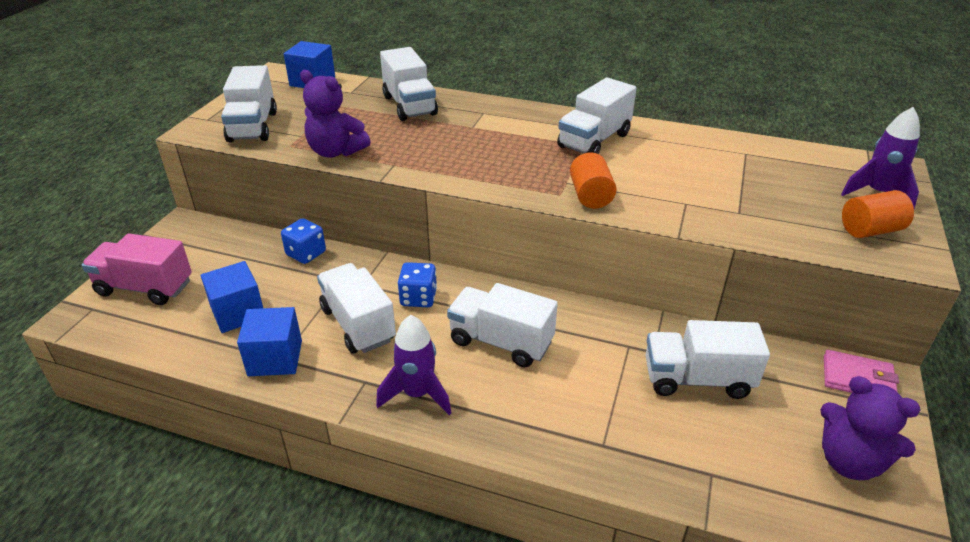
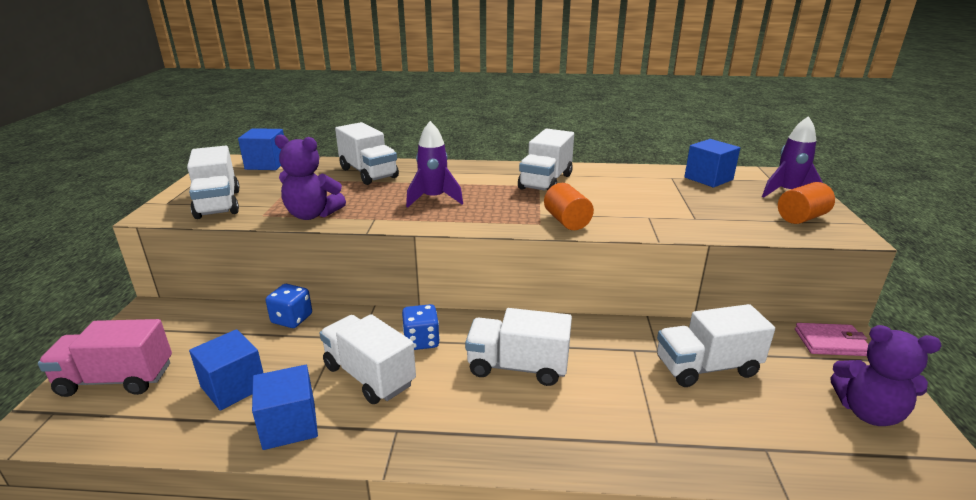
camera: 15 degrees left, 10 degrees down
(417, 394) = (456, 431): purple rocket -> purple rocket (434, 199)
(790, 160) = (708, 178): none -> blue cube

